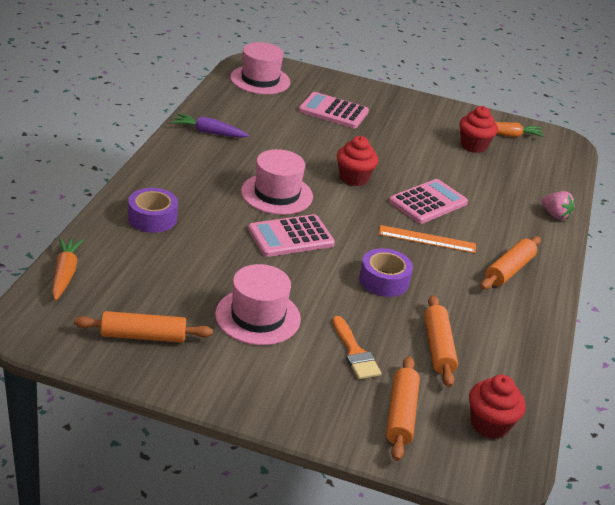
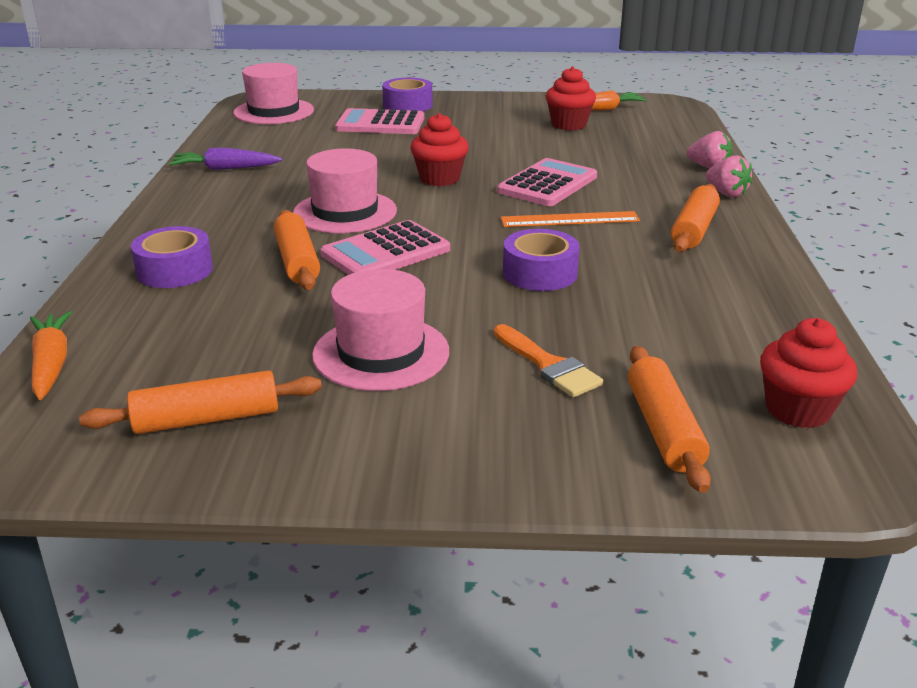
camera: 10 degrees left, 5 degrees down
(361, 96) = (407, 105): none -> purple tape
(438, 347) = (661, 332): orange rolling pin -> orange rolling pin (297, 261)
(552, 243) = (726, 193): none -> pink strawberry

